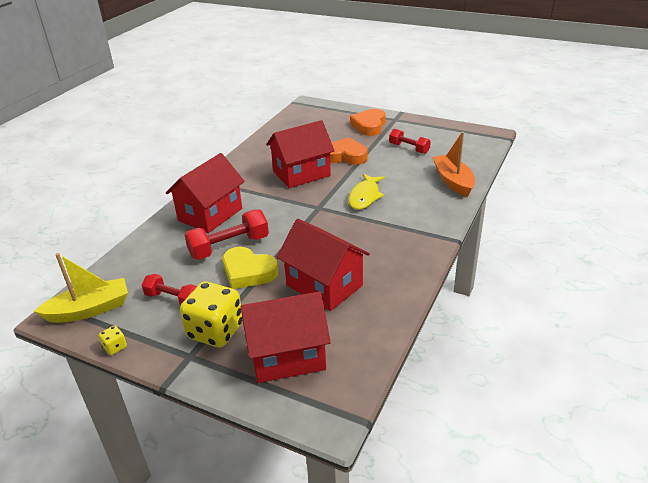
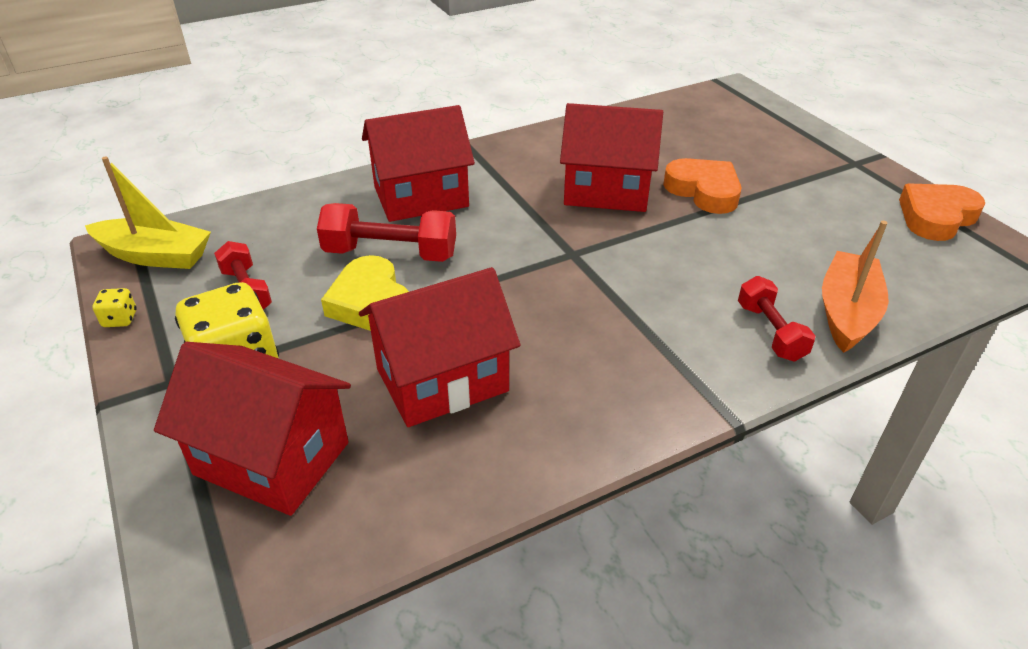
camera: 35 degrees right, 5 degrees up
(324, 285) = (442, 380): red house -> red house turned 75 degrees clockwise
(365, 196) = (662, 269): yellow fish -> none
(369, 126) = (798, 157): orange heart -> orange heart (936, 217)
(409, 148) = (826, 221): red dumbbell -> red dumbbell (770, 332)

